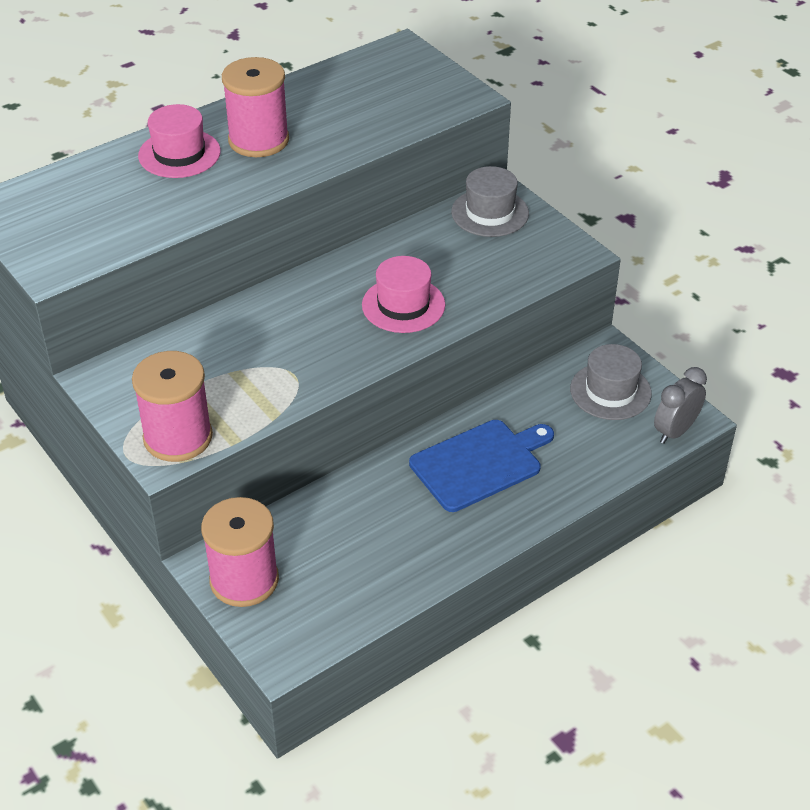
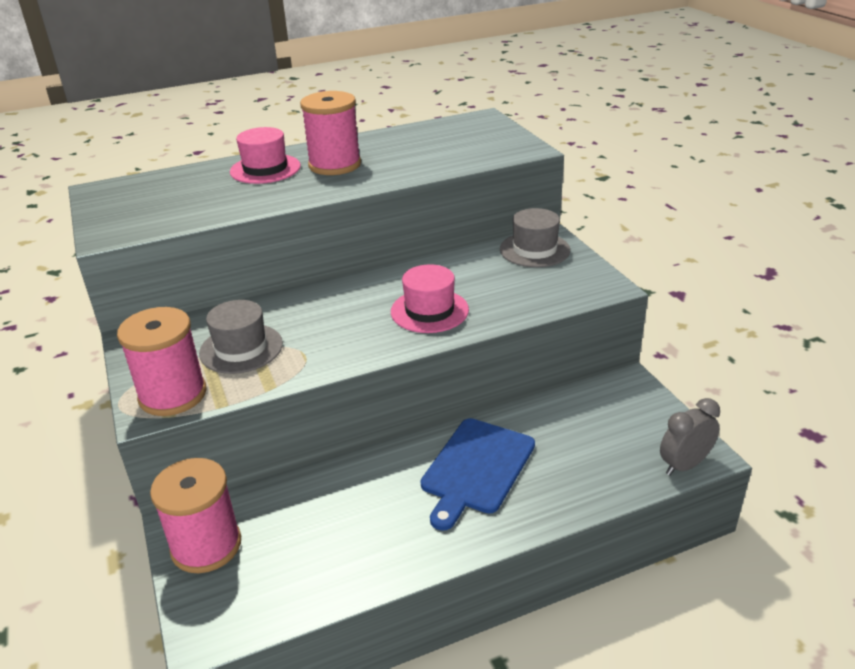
camera: 15 degrees right, 10 degrees down
(480, 464) = (476, 468): blue cutting board -> blue cutting board turned 135 degrees clockwise
(610, 391) = (624, 419): grey hat -> grey hat (241, 348)

